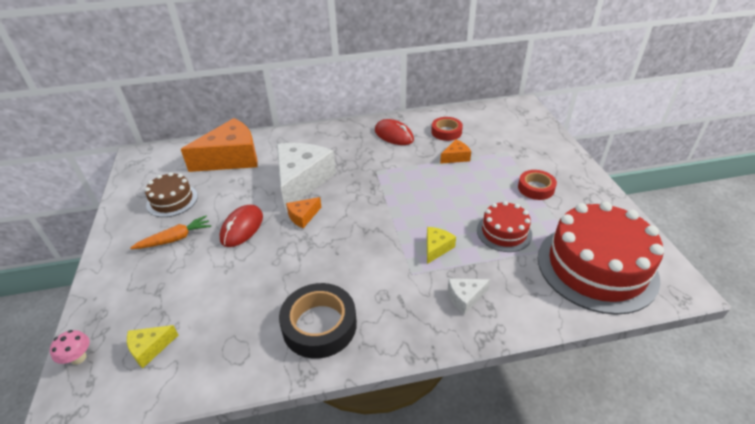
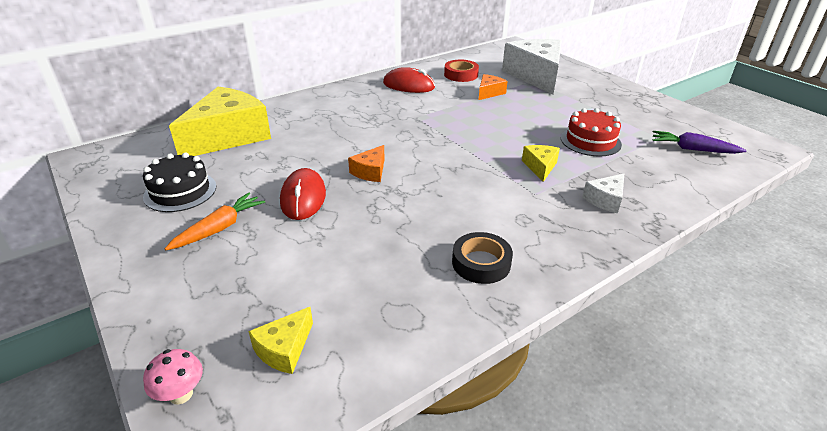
camera: 25 degrees left, 5 degrees down
(172, 200) = (180, 191): brown cake -> black cake
(231, 158) = (228, 136): orange cheese -> yellow cheese
(302, 181) = (339, 141): white cheese -> white cheese (536, 76)
(319, 325) = (481, 263): black tape -> black tape, size x0.63
(536, 188) = (586, 103): red tape -> none
(596, 267) = (692, 149): red cake -> purple carrot

